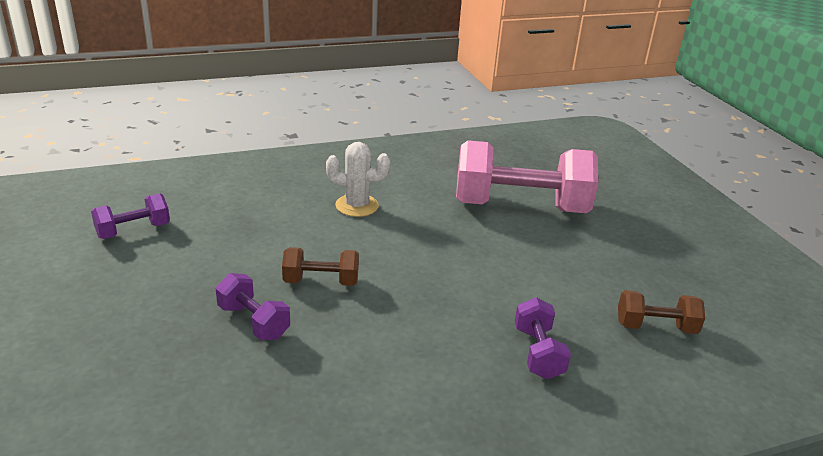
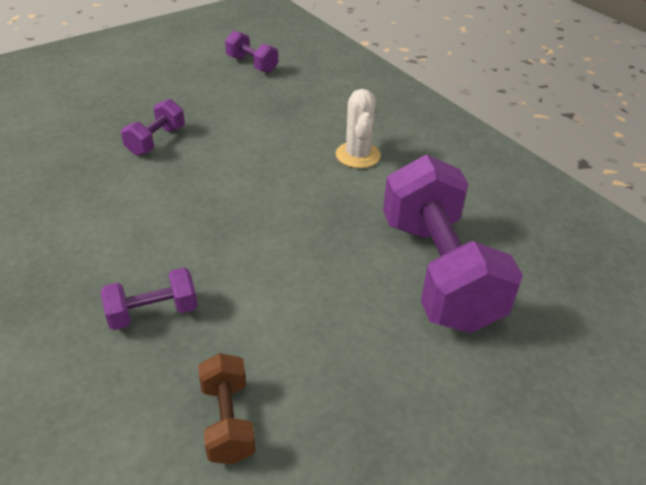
camera: 75 degrees right, 10 degrees up
(321, 281) = (221, 160): brown dumbbell -> none
(520, 207) = (438, 272): pink dumbbell -> purple dumbbell

